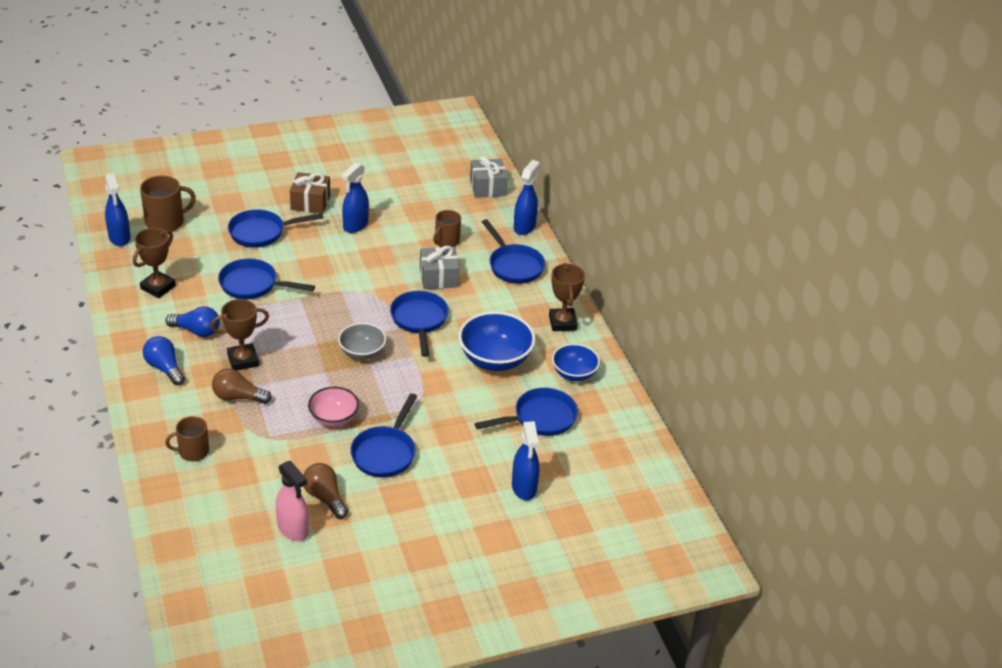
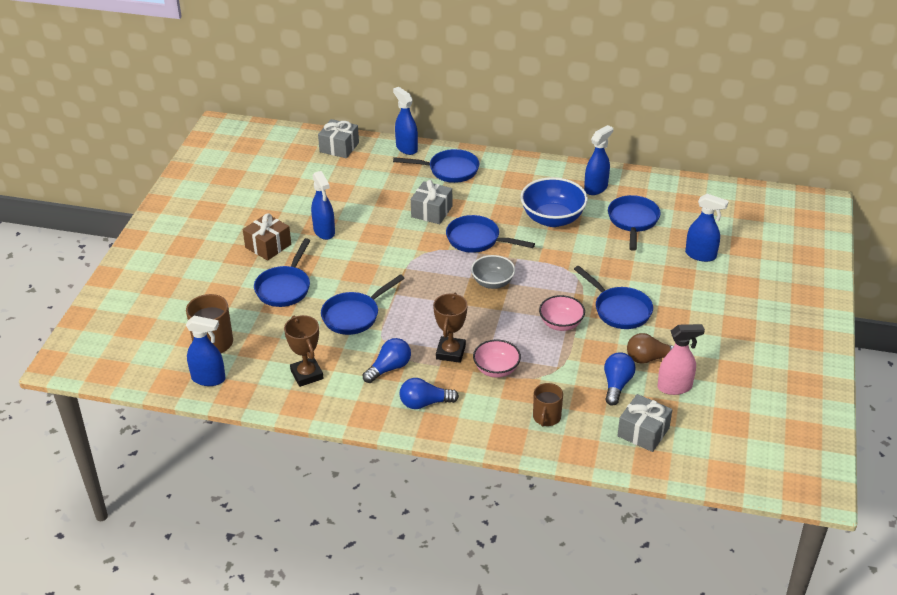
camera: 55 degrees left, 0 degrees up
(212, 525) = (643, 432): none -> grey gift
(238, 397) = (496, 369): brown light bulb -> pink bowl
(269, 485) = (616, 385): none -> blue light bulb
(446, 241) = (389, 192): brown mug -> none
(562, 323) = (535, 172): brown trophy -> none
(574, 374) = (596, 188): blue bowl -> blue spray bottle

